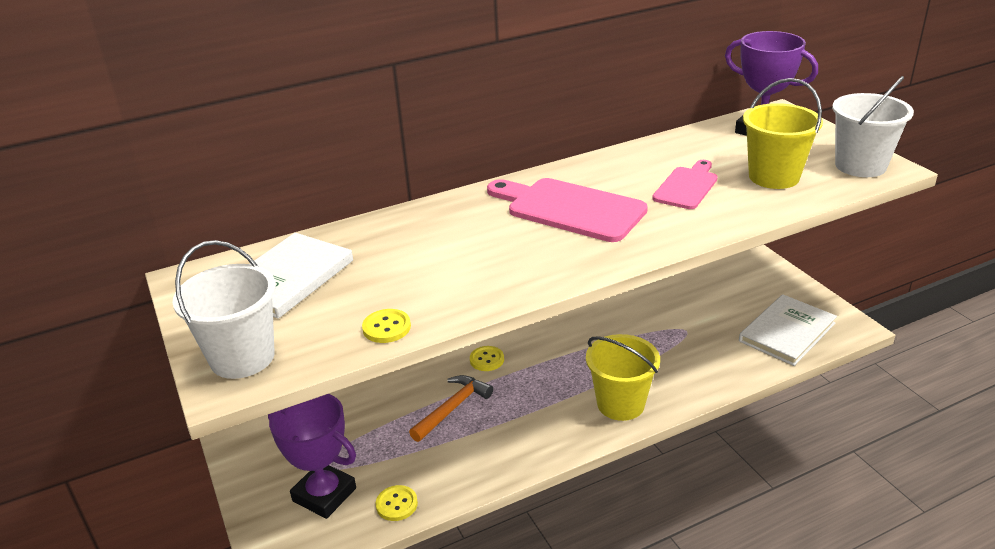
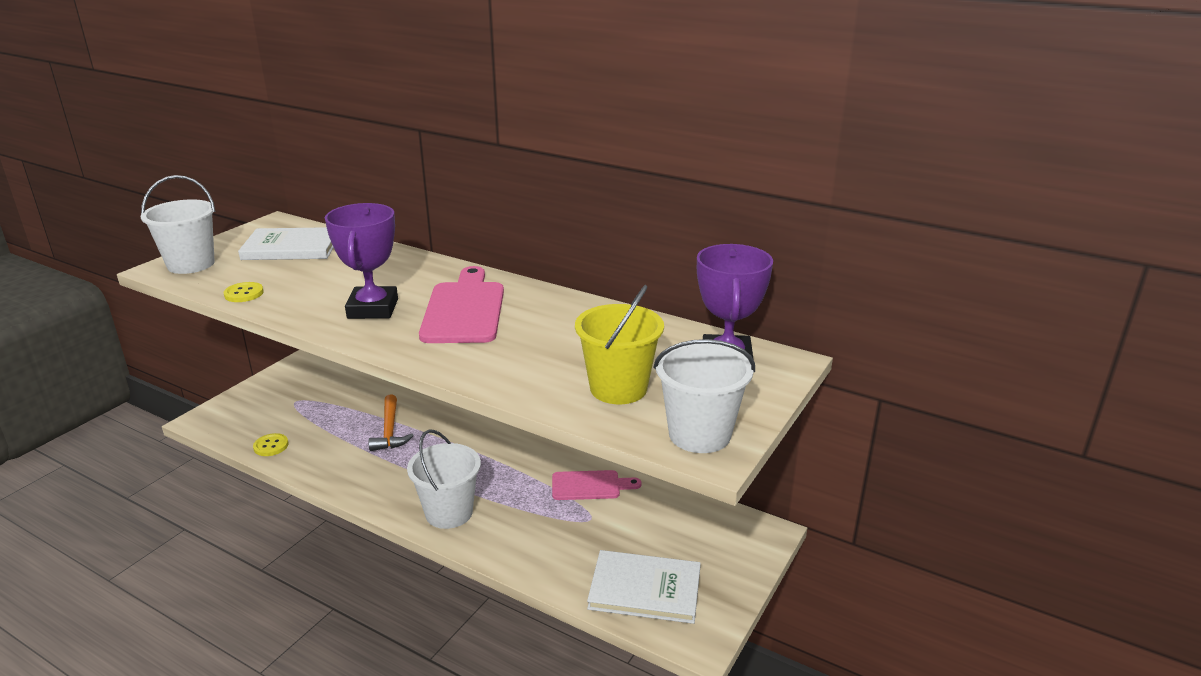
camera: 55 degrees right, 5 degrees down
(324, 495) = (267, 414): purple trophy -> purple trophy (372, 309)
(453, 408) = (390, 431): orange hammer -> orange hammer turned 75 degrees clockwise
(487, 360) = (461, 425): yellow button -> none
(620, 404) = (449, 513): yellow bucket -> white bucket
(687, 186) = (554, 349): pink cutting board -> pink cutting board (590, 486)

